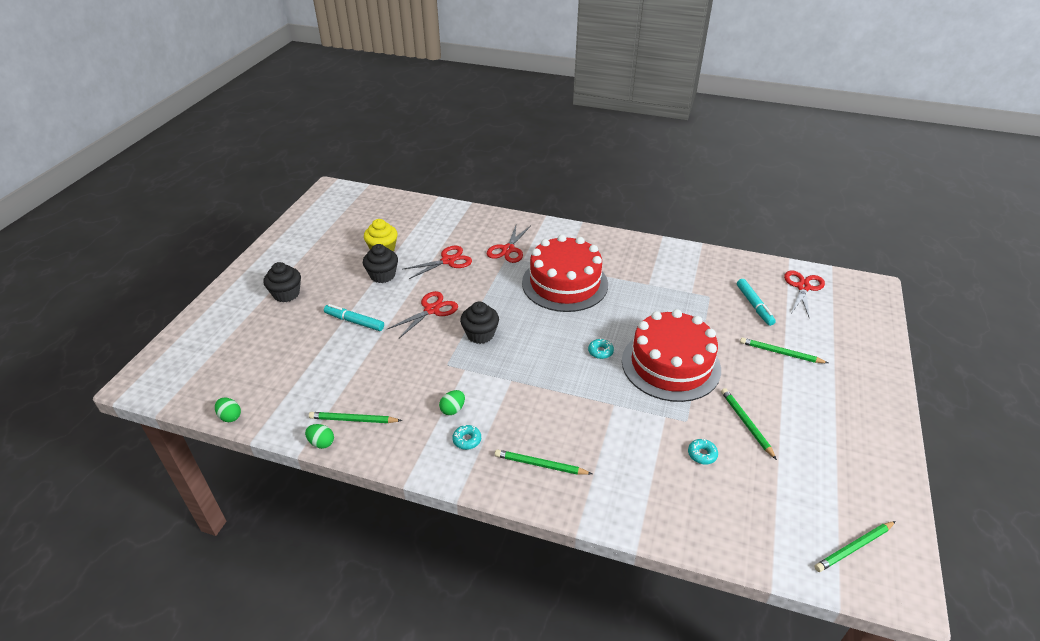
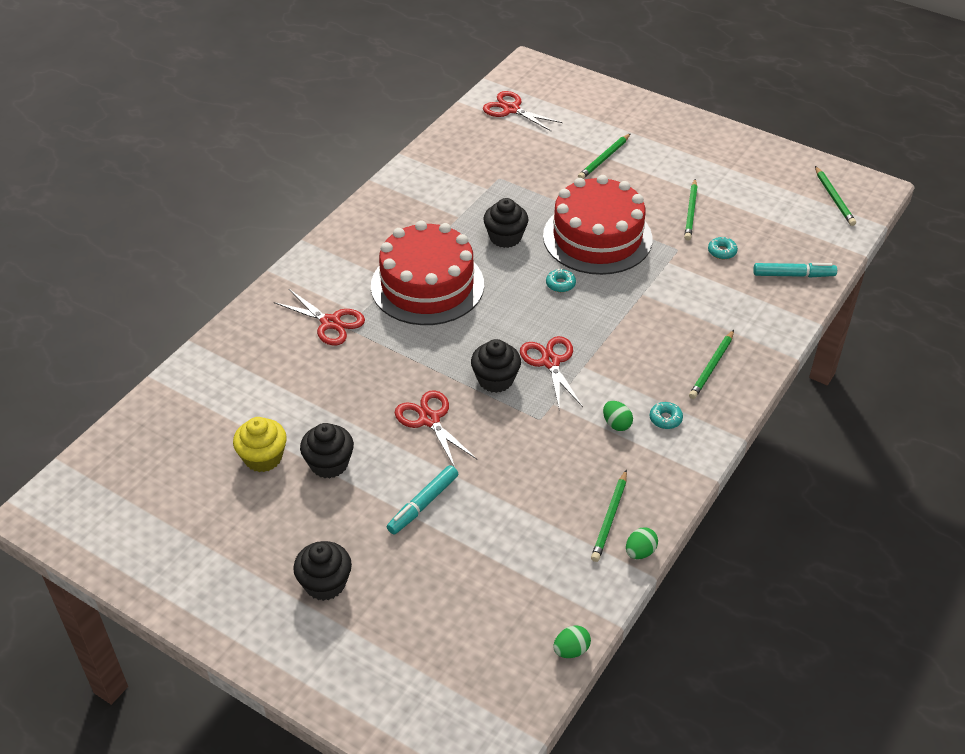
camera: 75 degrees left, 5 degrees up
(448, 261) = (327, 388): red scissors -> red scissors (550, 362)
(639, 312) = (505, 237): none -> black cupcake
(746, 423) = (691, 212): green pencil -> green pencil turned 75 degrees counterclockwise
(754, 305) = (527, 151): turquoise marker -> turquoise marker (793, 275)

